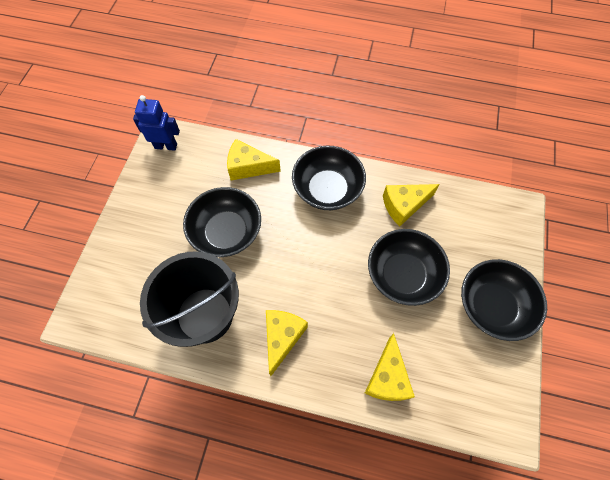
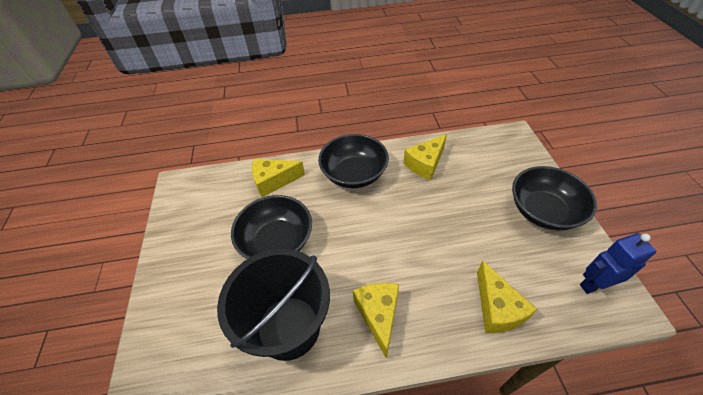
camera: 20 degrees left, 15 degrees down
(166, 146) = (185, 191): blue robot -> blue robot (594, 285)
(403, 275) = (456, 216): black bowl -> none

